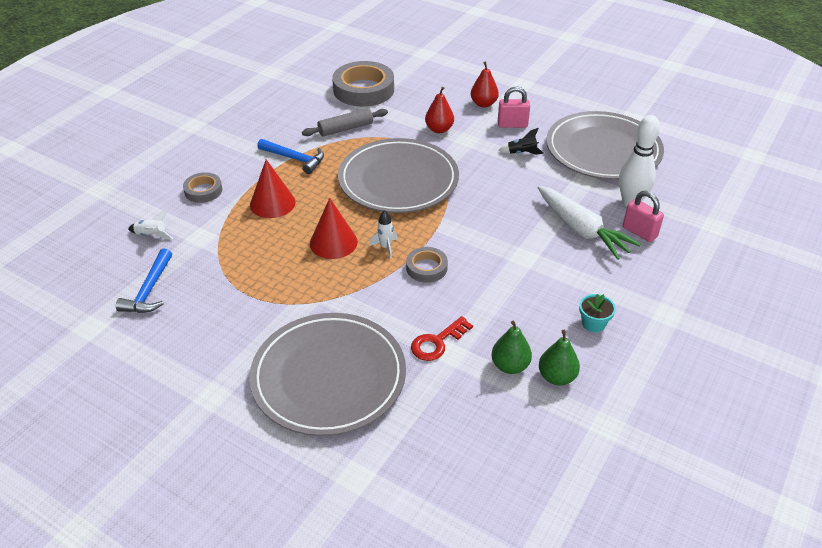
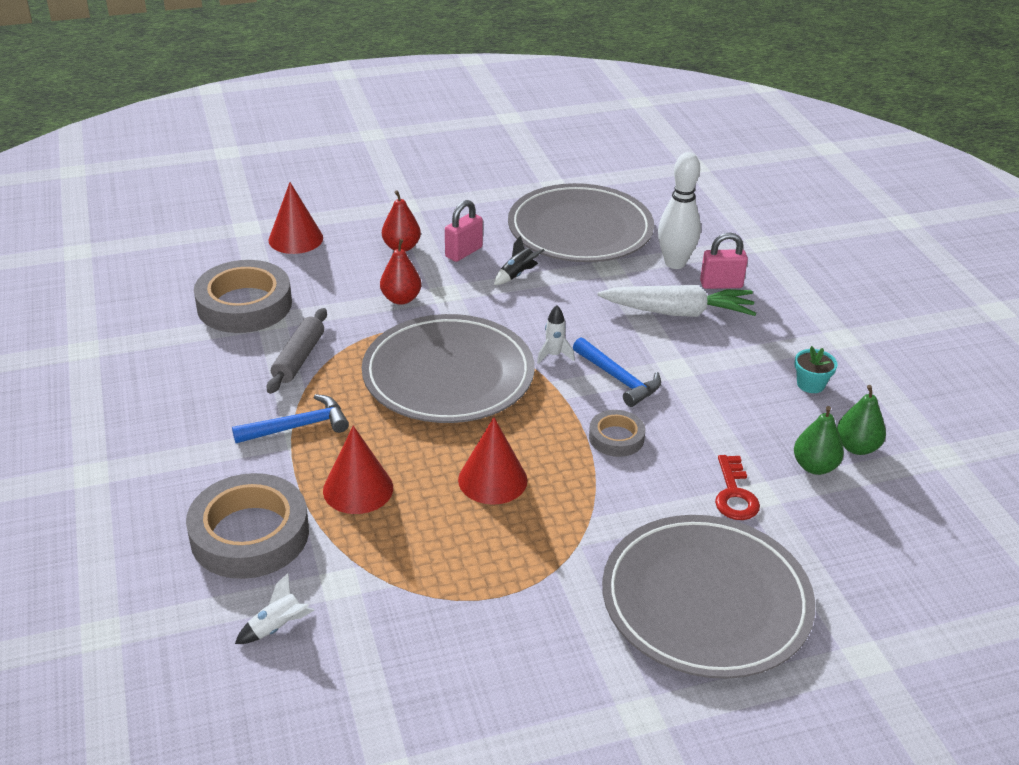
camera: 50 degrees left, 5 degrees down
(149, 290) = (386, 682): blue hammer -> blue hammer (618, 379)
(203, 191) = (250, 534): grey tape -> grey tape, size x1.92
(385, 247) = (549, 447): white rocket -> white rocket (554, 355)
(438, 71) = (295, 239): none -> red cone

